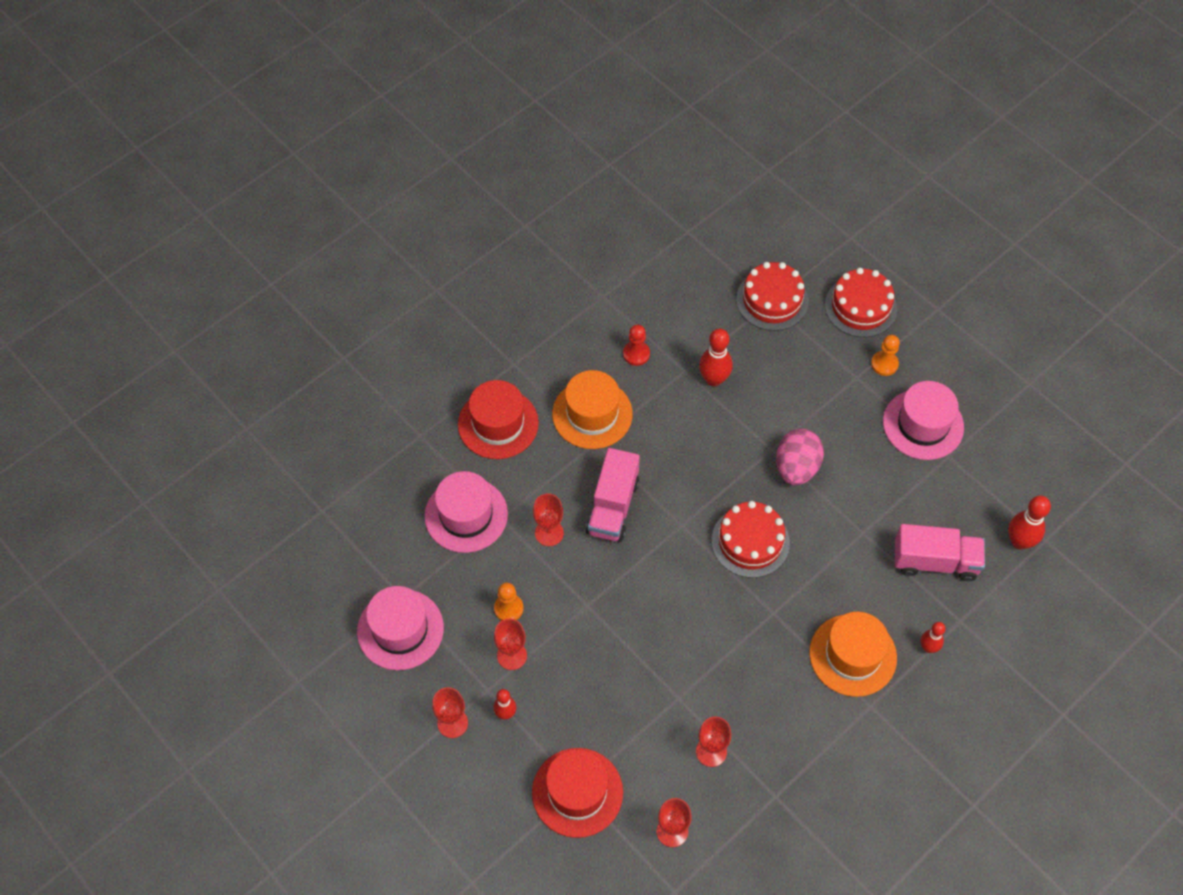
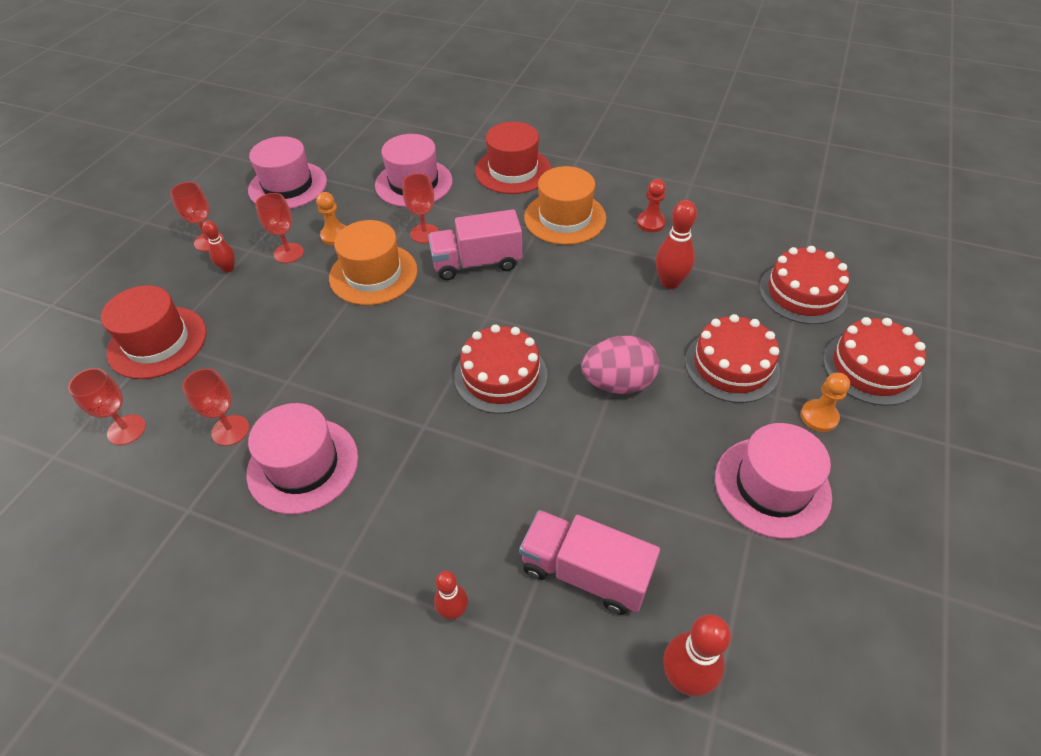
camera: 65 degrees right, 10 degrees down
(770, 707) = (303, 465): none -> pink hat
(816, 388) = (731, 365): none -> red cake
(853, 655) = (404, 524): orange hat -> orange hat (373, 274)
(935, 561) = (585, 572): pink truck -> pink truck turned 135 degrees clockwise

